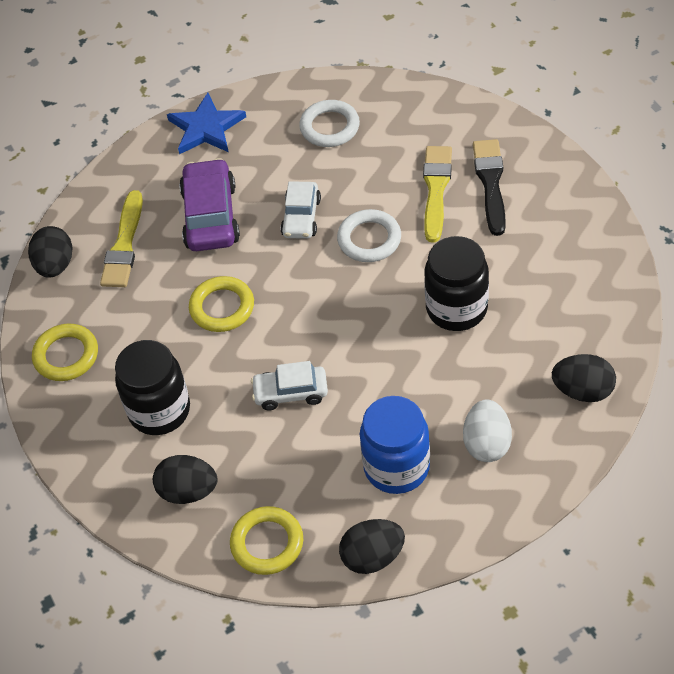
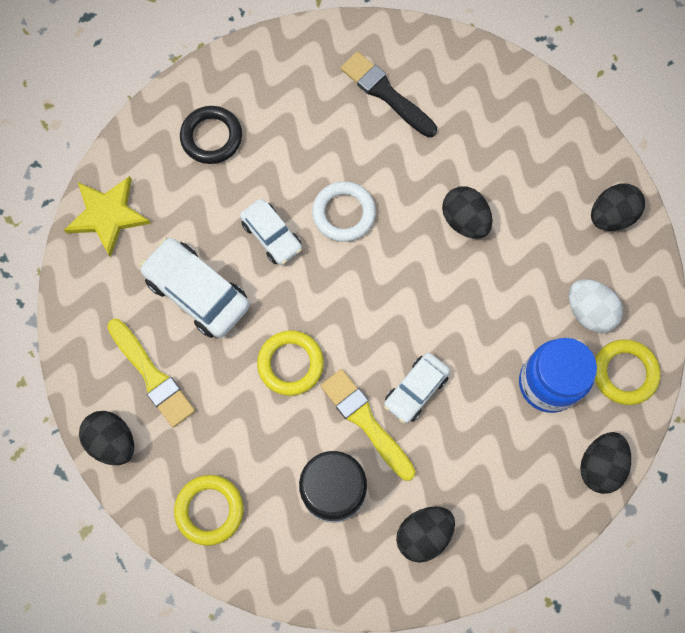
camera: 50 degrees left, 20 degrees up
(206, 128) = (107, 215): blue star -> yellow star
(210, 216) = (197, 292): purple car -> white car
(267, 543) = (520, 522): yellow ring -> yellow ring (624, 373)
(329, 127) = (211, 137): white ring -> black ring
(436, 189) = (351, 130): yellow brush -> yellow brush (366, 421)
(456, 308) = (464, 220): black jar -> black egg

